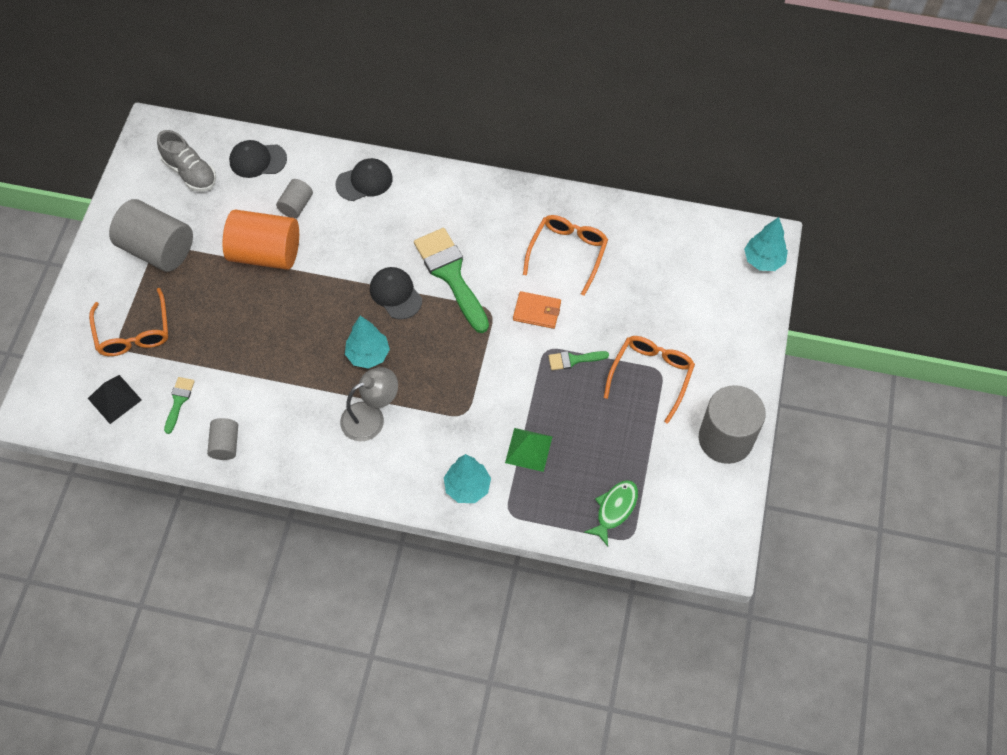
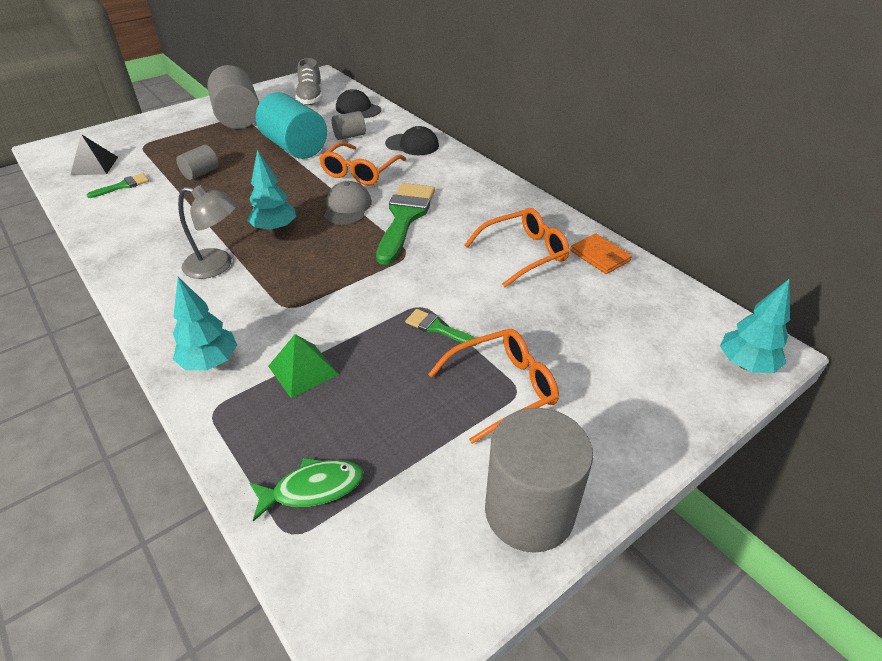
camera: 40 degrees right, 20 degrees down
(133, 332) = (161, 143): orange glasses -> orange glasses (360, 172)
(225, 444) = (105, 222): grey cylinder -> grey cylinder (201, 173)
(265, 253) = (295, 147): orange cylinder -> turquoise cylinder
(395, 294) = (347, 207): black cap -> grey cap
(537, 311) = (446, 275): orange wallet -> orange wallet (600, 256)

